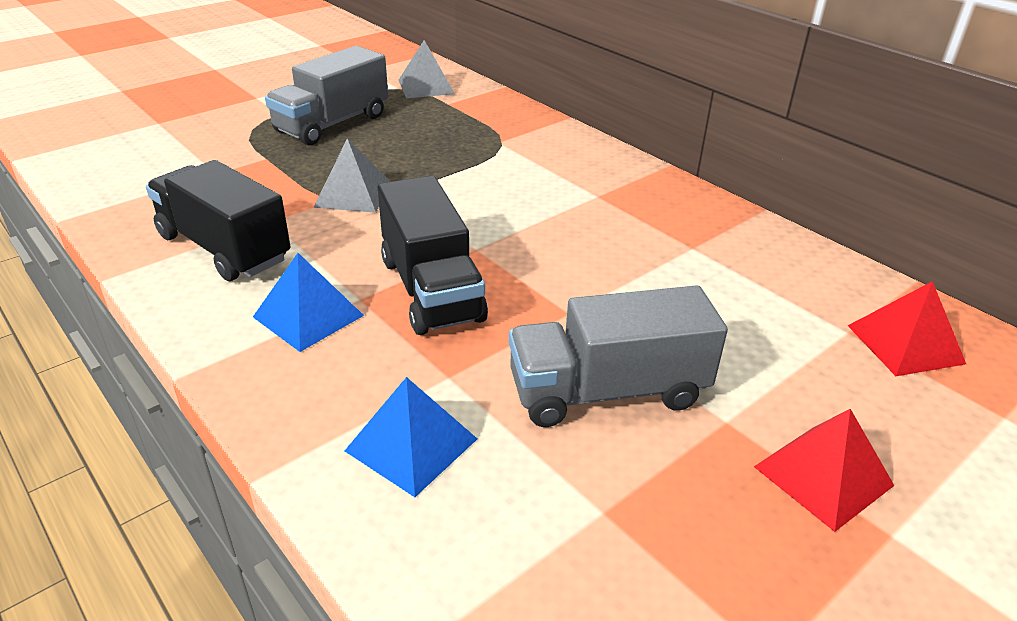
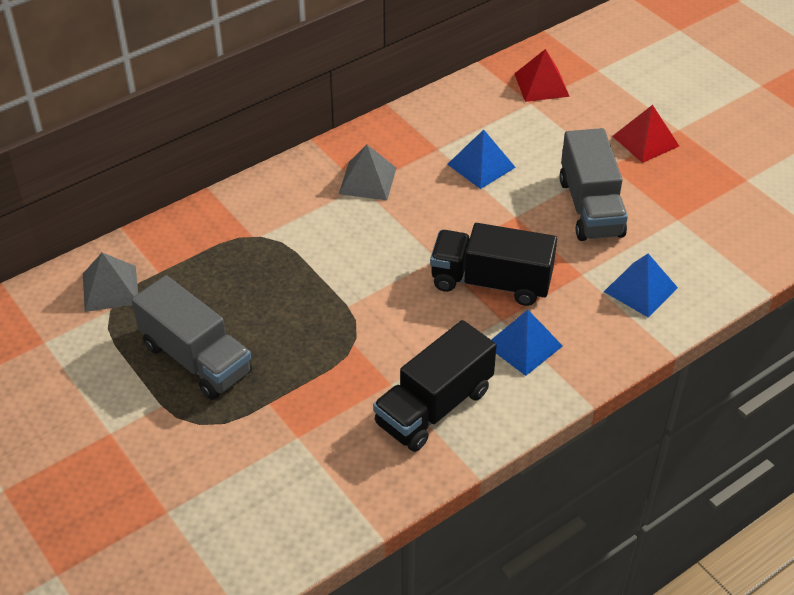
camera: 85 degrees left, 10 degrees up
(353, 194) = (348, 333): grey pyramid -> grey pyramid (367, 180)
(431, 289) = (491, 282): black truck -> black truck turned 150 degrees counterclockwise
(670, 282) = (481, 165): none -> blue pyramid

